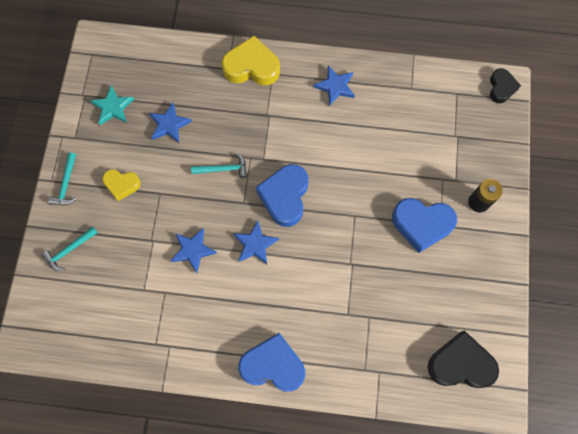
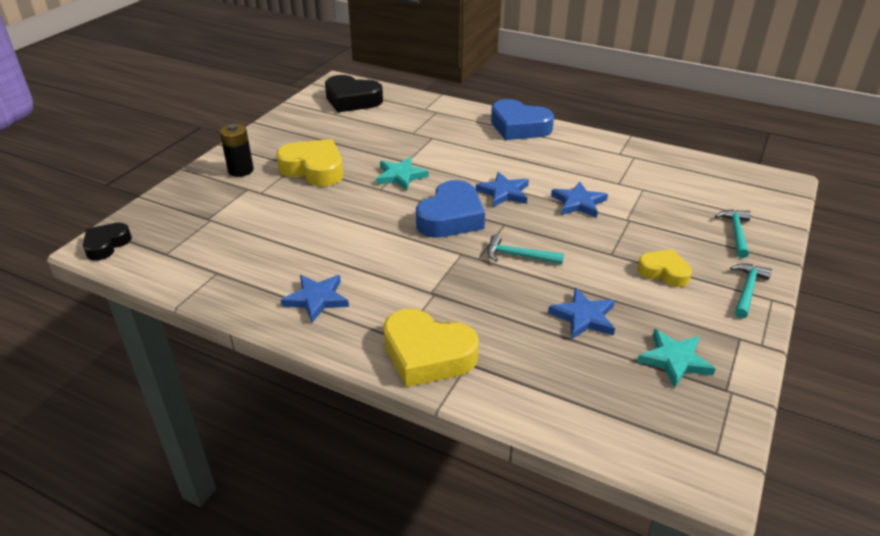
camera: 160 degrees left, 35 degrees down
(69, 250) = (736, 233): turquoise hammer -> turquoise hammer turned 60 degrees counterclockwise
(346, 239) = (400, 176): none -> turquoise star
(421, 224) = (314, 169): blue heart -> yellow heart

